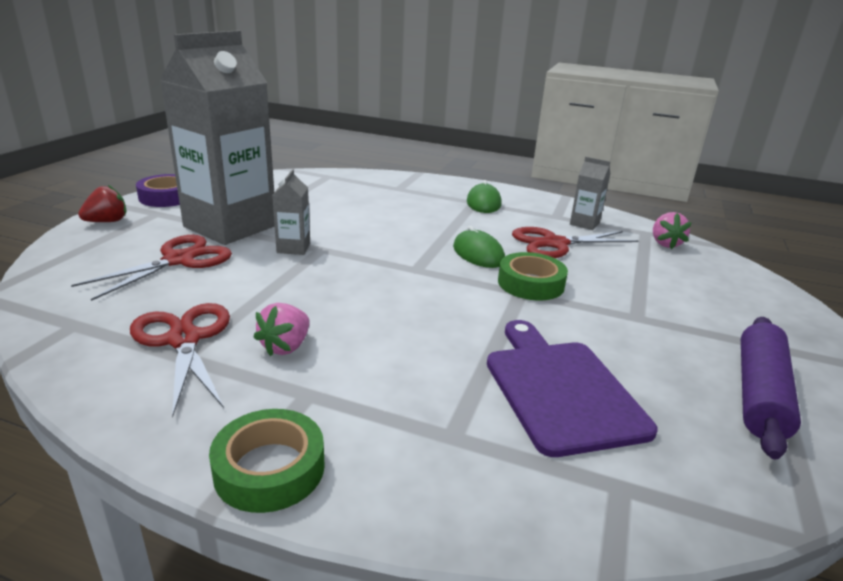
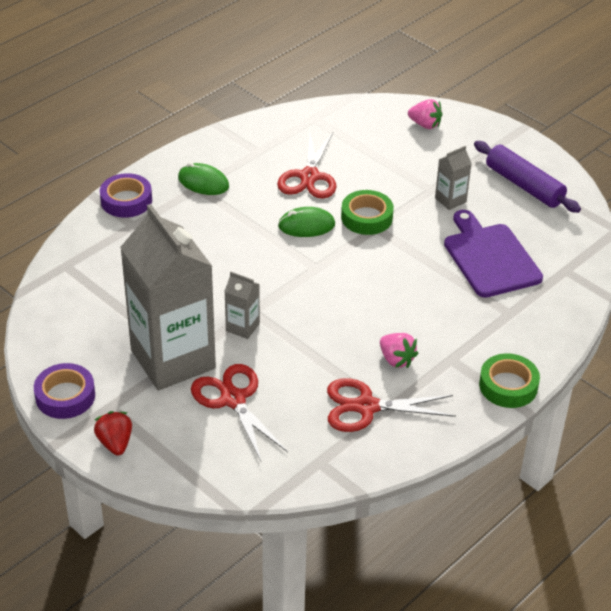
camera: 65 degrees left, 15 degrees up
(426, 182) = (126, 201): none -> purple tape
(560, 390) = (490, 257): purple cutting board -> purple cutting board turned 60 degrees clockwise
(584, 223) = (280, 143): grey carton -> grey carton (450, 200)
(665, 244) = (339, 119): pink strawberry -> pink strawberry (425, 125)

